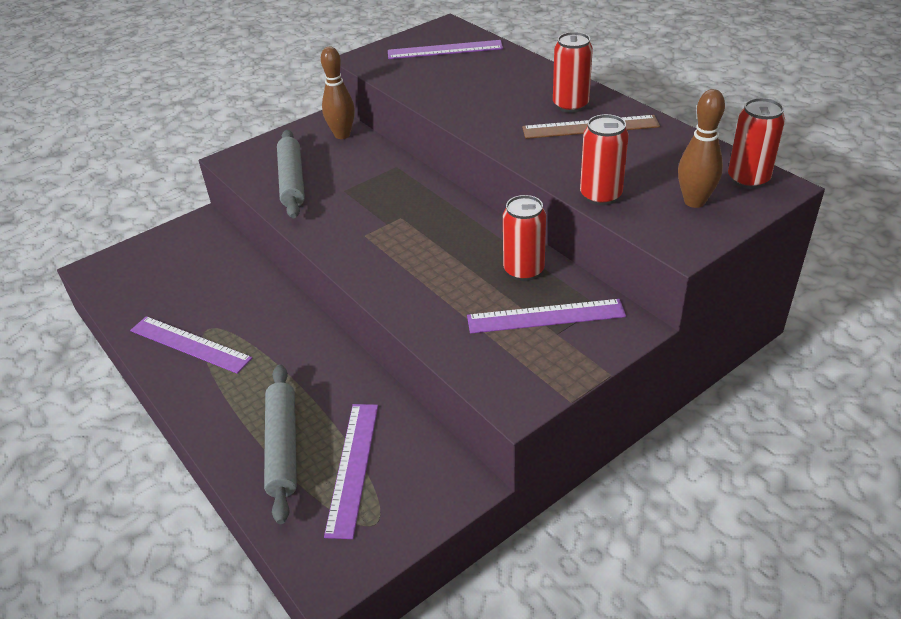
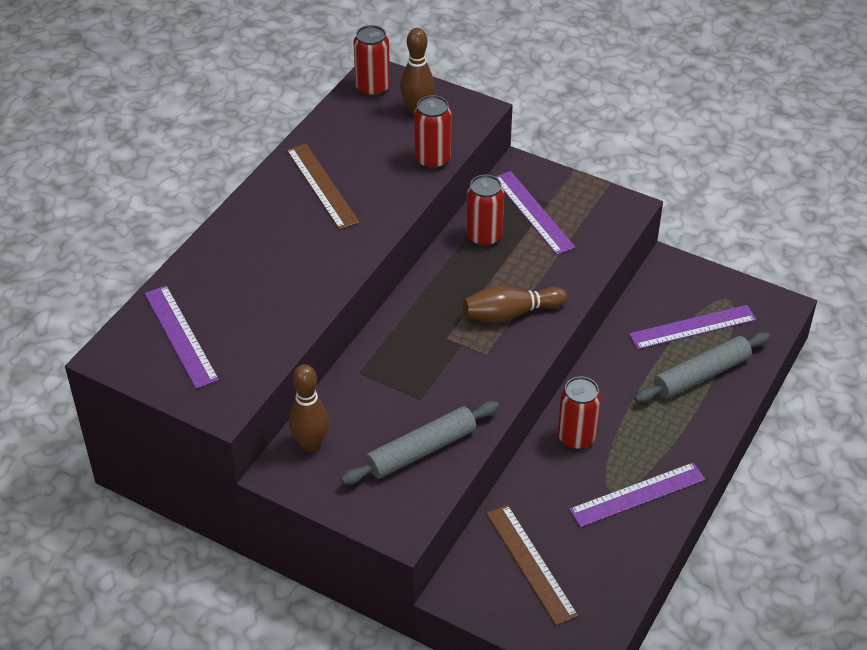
camera: 115 degrees left, 5 degrees up
(187, 263) = (530, 563): none -> brown ruler
(190, 344) = (637, 495): purple ruler -> purple ruler turned 60 degrees clockwise
(404, 262) = (510, 313): none -> brown bowling pin
(570, 105) = (284, 207): red can -> red can (576, 437)

